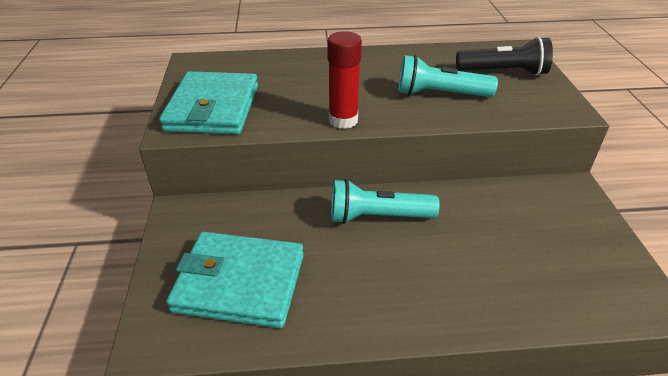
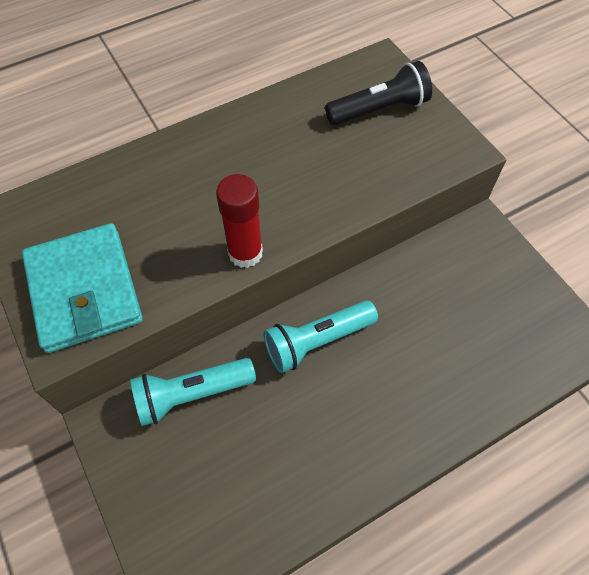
camera: 25 degrees left, 20 degrees up
(239, 283) = (224, 484): turquoise wallet -> none
(440, 94) = (328, 171): turquoise flashlight -> turquoise flashlight (192, 394)

